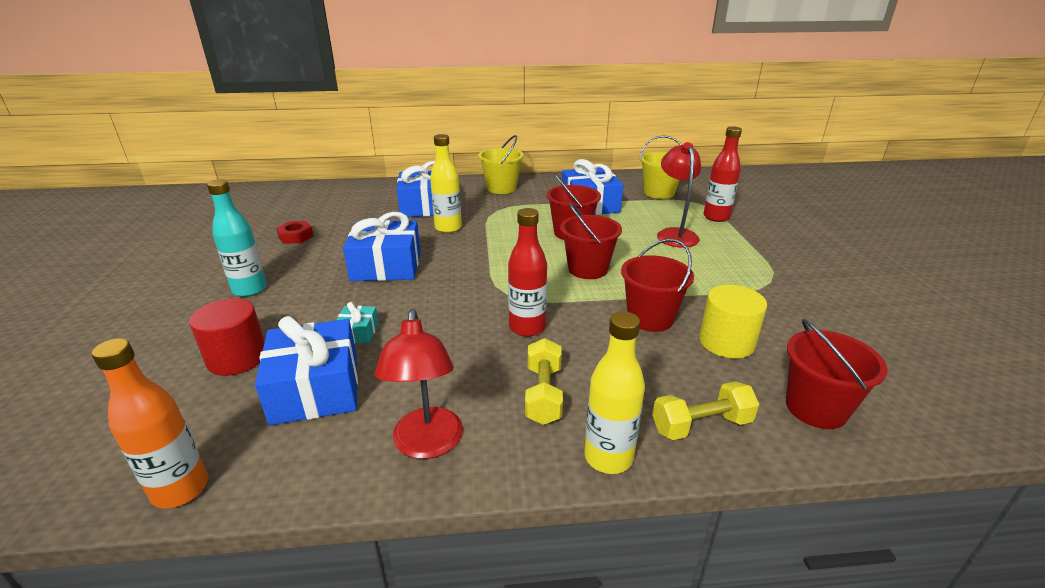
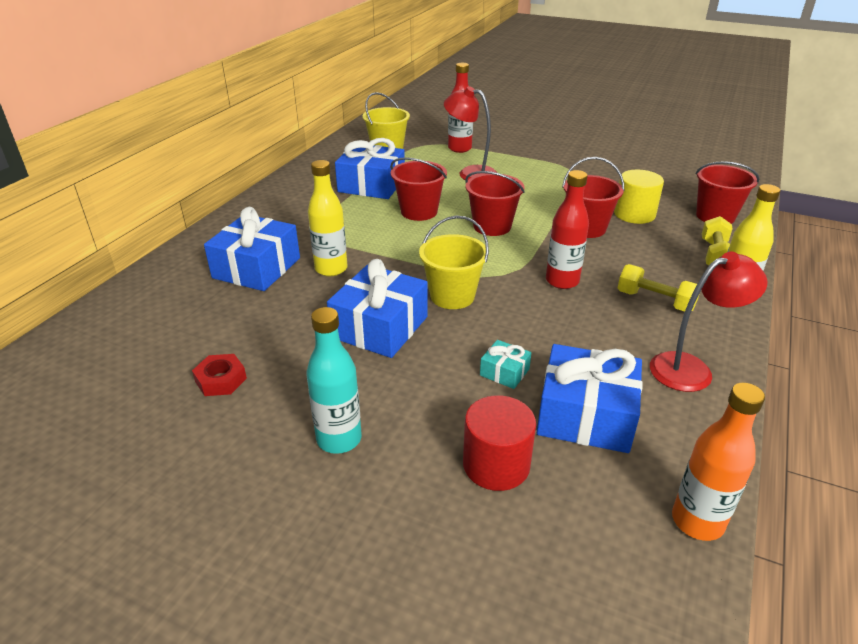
camera: 60 degrees left, 5 degrees up
(427, 445) = (691, 368): red lamp -> red lamp turned 45 degrees counterclockwise
(501, 188) = (270, 213): yellow bucket -> yellow bucket (452, 296)

